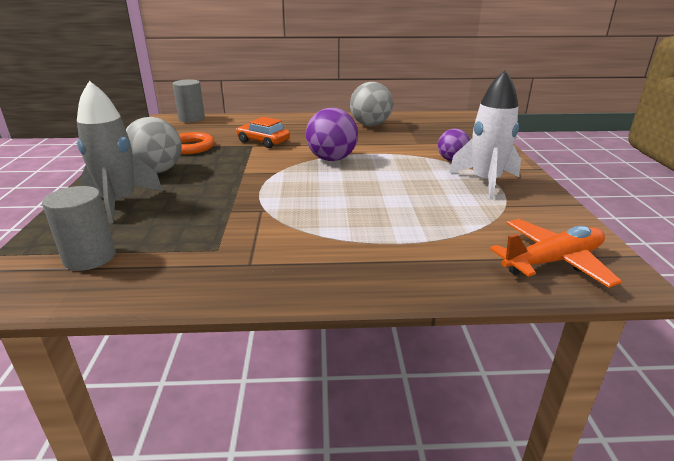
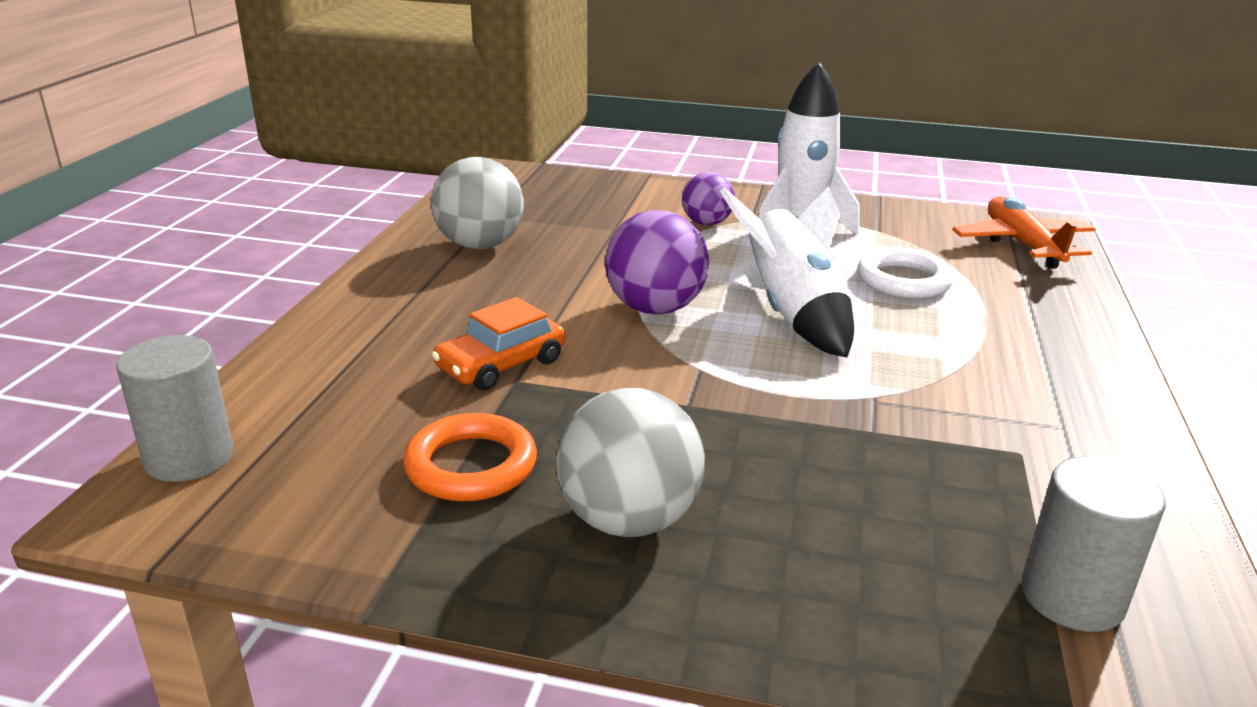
camera: 75 degrees left, 0 degrees up
(120, 202) = (813, 573): grey rocket -> none
(348, 187) = (792, 315): none -> white rocket
(425, 215) = (903, 281): none -> white ring

